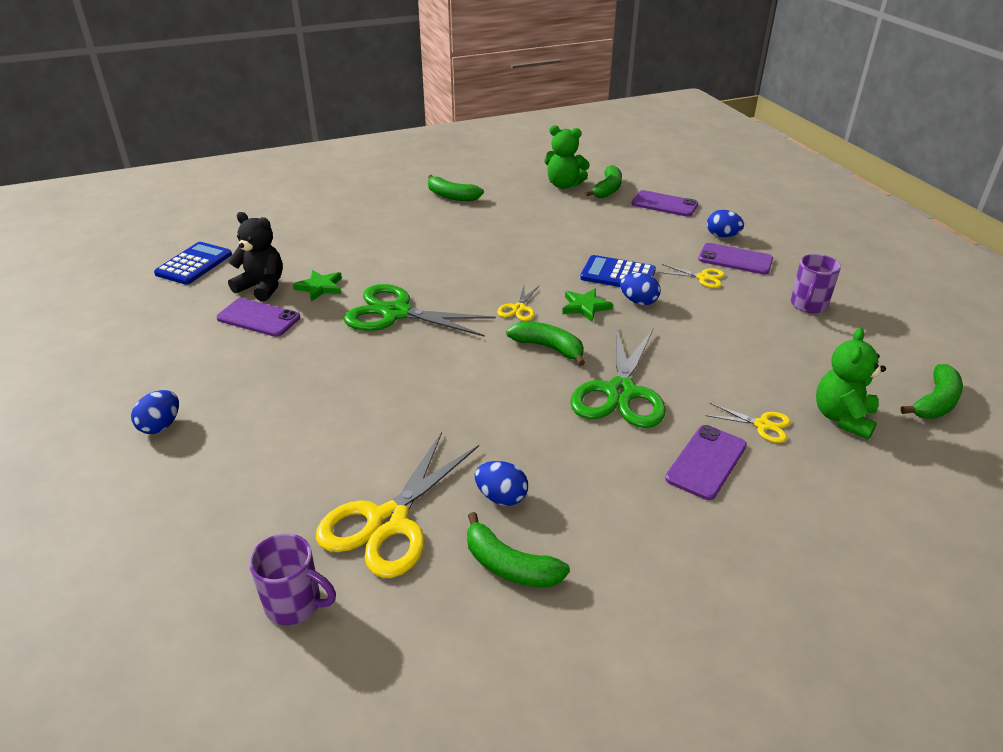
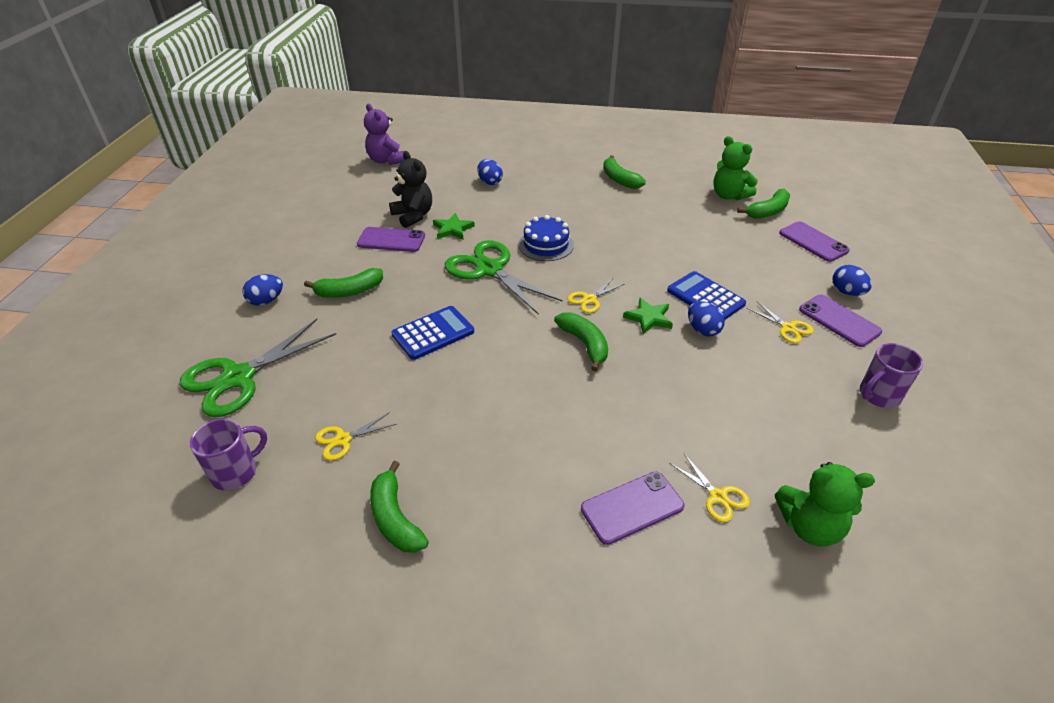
camera: 30 degrees right, 5 degrees up
(175, 241) = (386, 160): none -> purple teddy bear
(194, 264) = (384, 183): blue calculator -> blue calculator (433, 333)
(258, 318) = (391, 240): purple phone -> purple phone turned 45 degrees counterclockwise
(295, 604) = (236, 472): purple mug -> purple mug turned 90 degrees counterclockwise
(388, 522) = (343, 439): yellow scissors -> yellow scissors, size x0.47
(433, 274) = (546, 245): none -> blue cake
(501, 497) = (437, 458): blue egg -> blue egg (490, 182)
(620, 392) = (611, 409): green scissors -> green scissors (238, 377)
(842, 418) = (809, 526): green teddy bear -> green teddy bear turned 135 degrees counterclockwise
(935, 402) = (935, 557): green banana -> green banana (349, 291)

